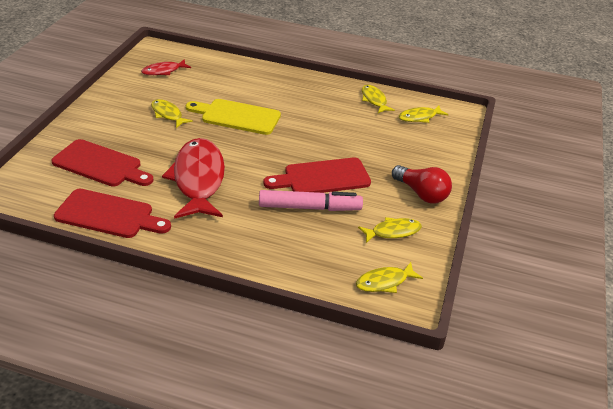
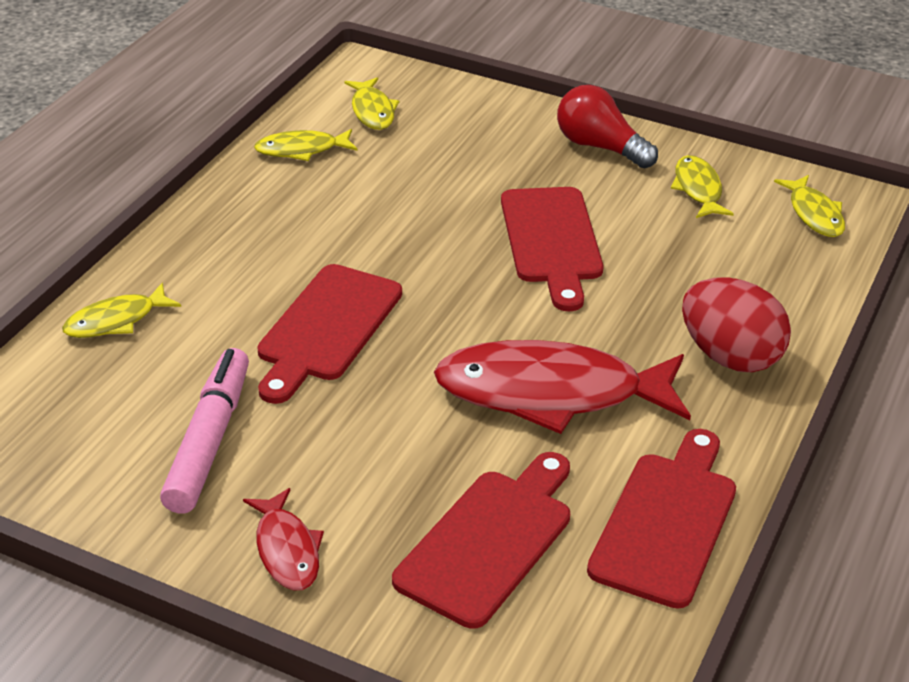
camera: 80 degrees left, 0 degrees up
(163, 71) = (86, 436): red fish -> red fish (286, 550)
(168, 114) = (296, 432): yellow fish -> yellow fish (116, 321)
(234, 239) = (729, 356): none -> red egg
(237, 116) = (326, 328): yellow cutting board -> red cutting board
(309, 207) = (638, 265): pink marker -> pink marker (208, 441)
(421, 193) = (600, 147): red light bulb -> red light bulb turned 105 degrees counterclockwise

